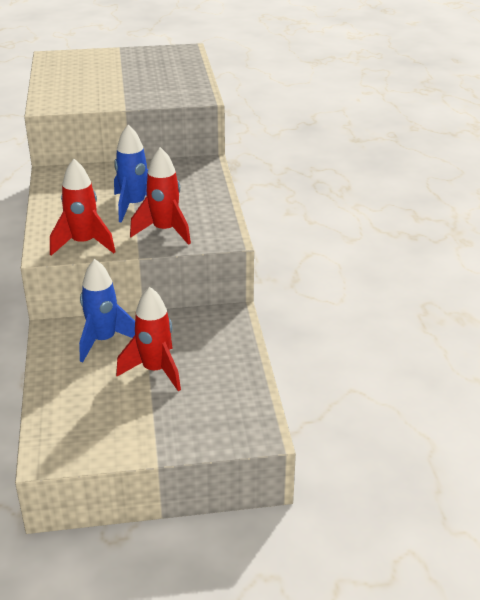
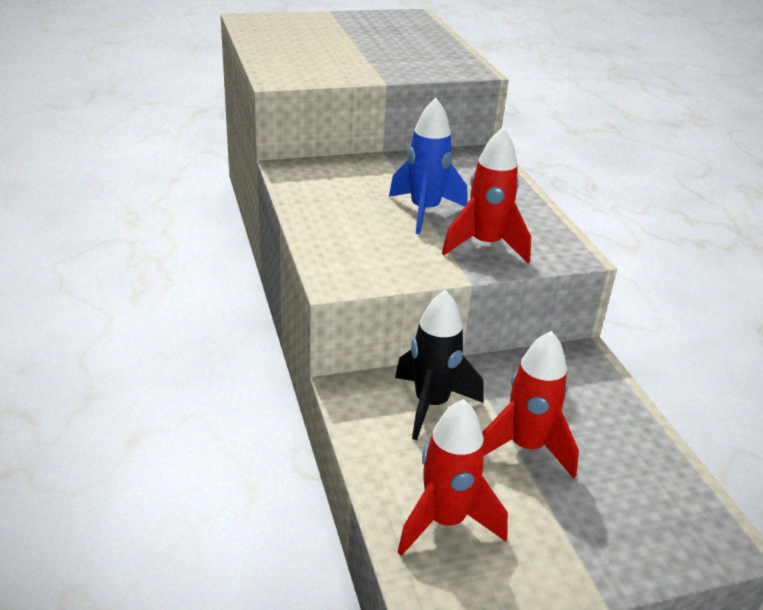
camera: 10 degrees left, 0 degrees up
(84, 244) = (384, 266): red rocket -> red rocket (445, 521)
(103, 341) = (431, 405): blue rocket -> black rocket

